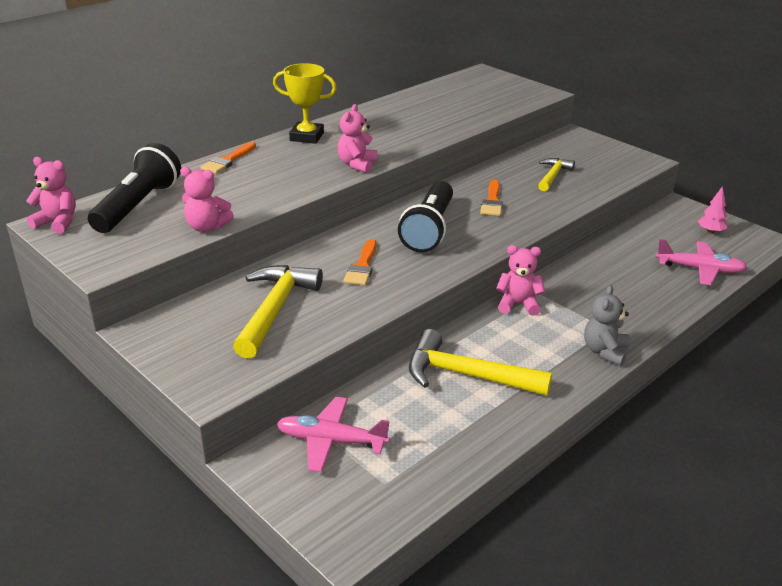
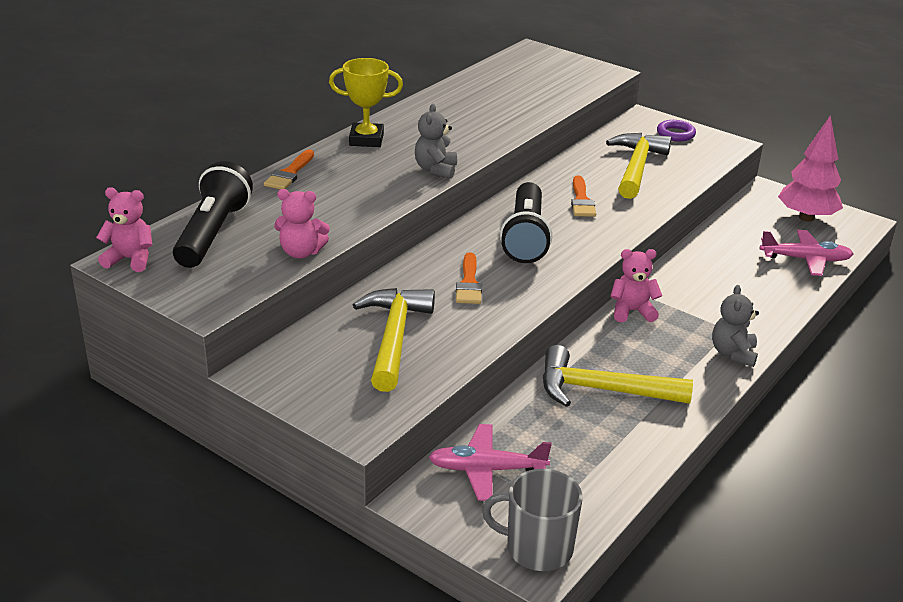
camera: 10 degrees left, 0 degrees up
(352, 524) = (537, 548): none -> grey mug
(357, 165) = (436, 170): pink teddy bear -> grey teddy bear
(553, 176) = (636, 167): yellow hammer -> yellow hammer, size x1.69
(598, 150) = (675, 134): none -> purple ring
(710, 231) = (806, 217): pink tree -> pink tree, size x2.05

